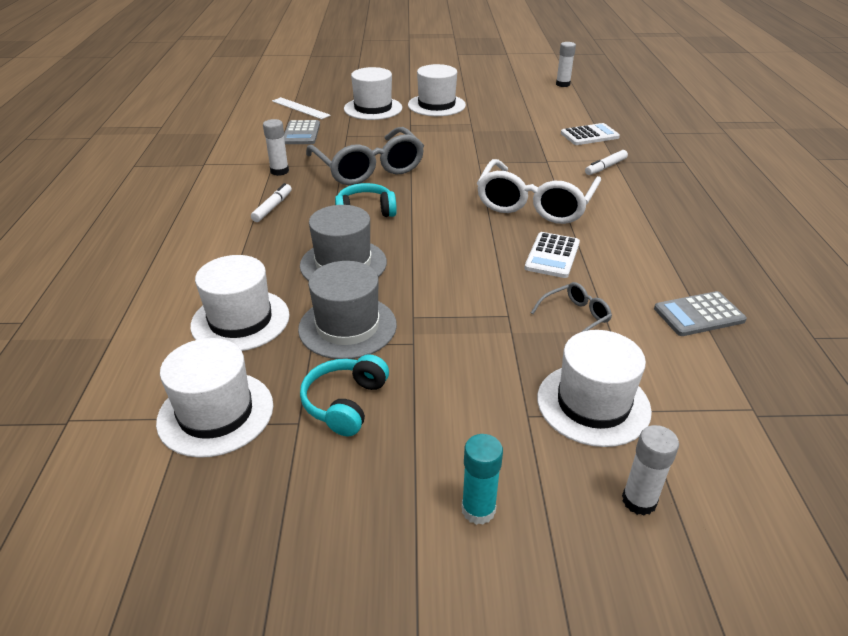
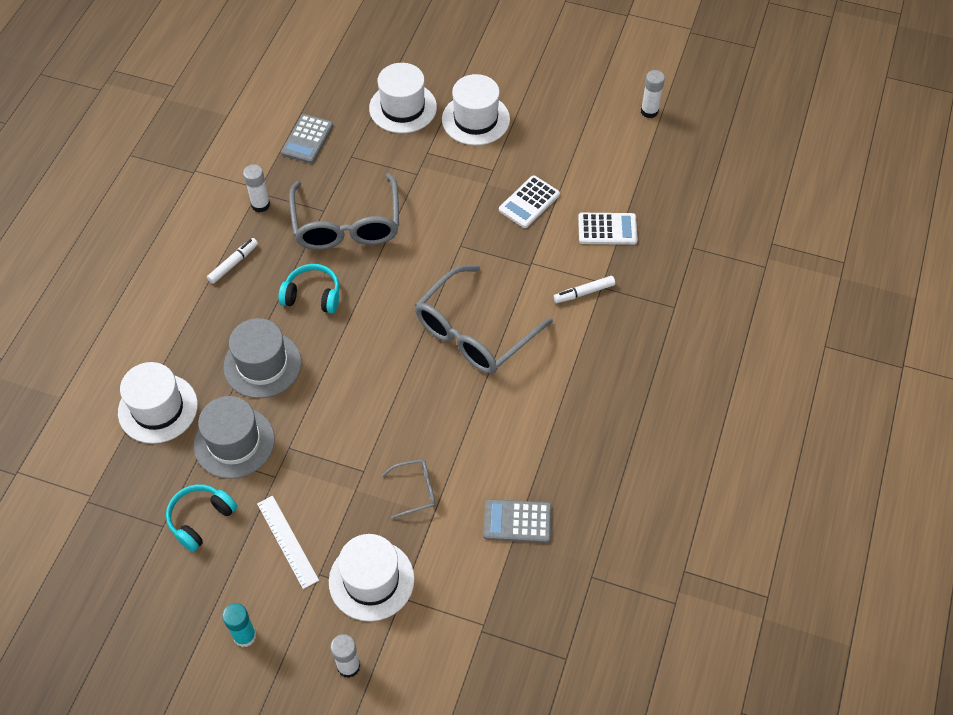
camera: 20 degrees right, 20 degrees up
(216, 413) = (112, 498): white hat -> none
(300, 108) = (326, 86): white ruler -> white ruler (287, 541)
(535, 204) = (474, 332): white glasses -> grey glasses
(552, 256) = (444, 410): white calculator -> white calculator (529, 202)

